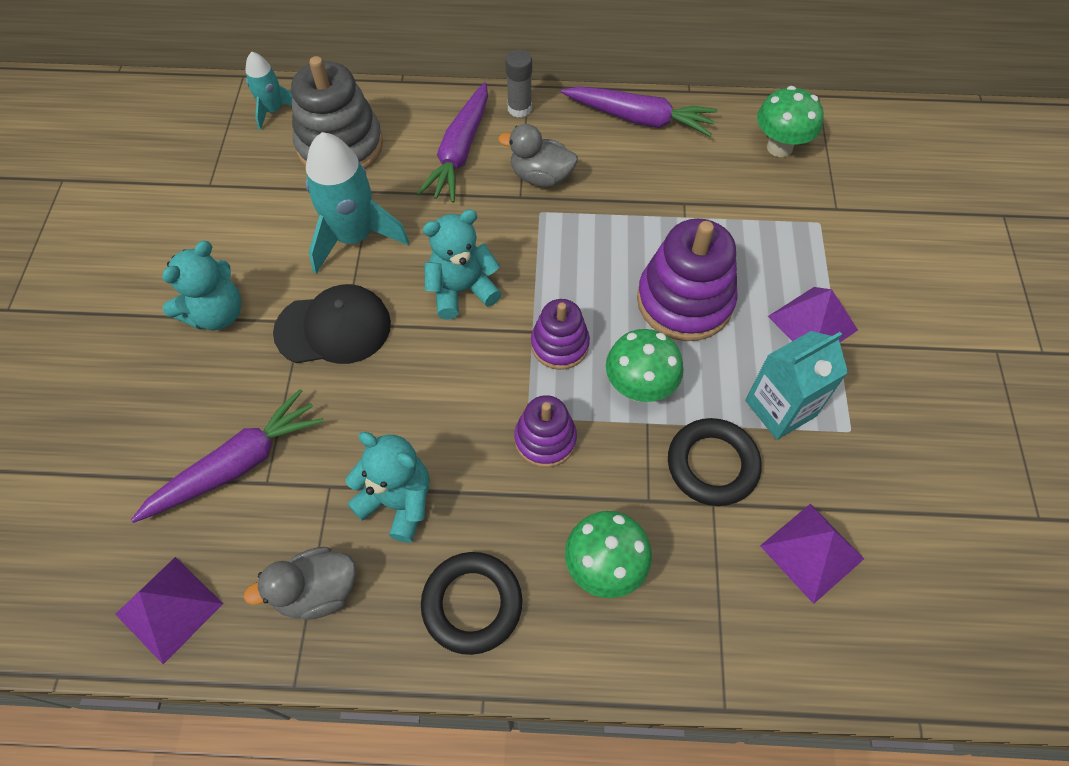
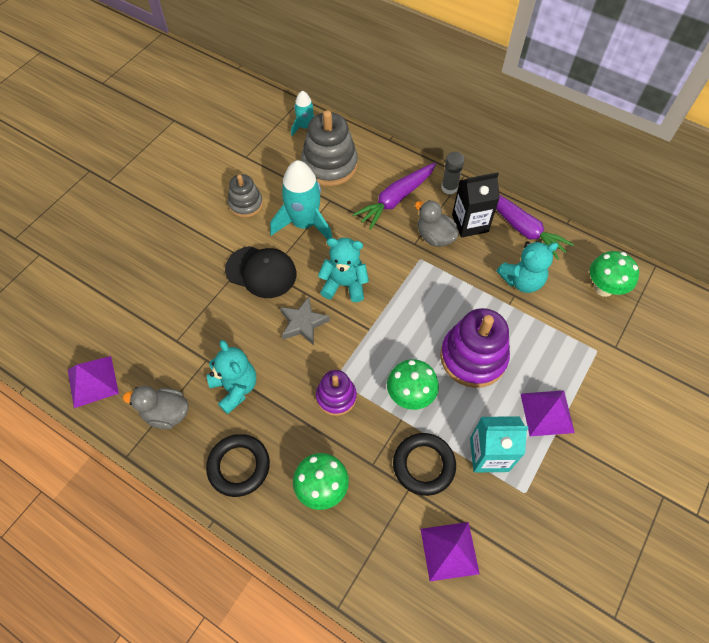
camera: 30 degrees right, 0 degrees up
(217, 314) = (206, 233): turquoise teddy bear -> turquoise teddy bear (521, 281)
(237, 464) = (168, 323): purple carrot -> none
(251, 248) = (246, 204): none -> grey stacking toy
(438, 367) = (303, 323): none -> grey star
(559, 345) = (380, 345): purple stacking toy -> none
(574, 141) = (470, 223): none -> black carton

